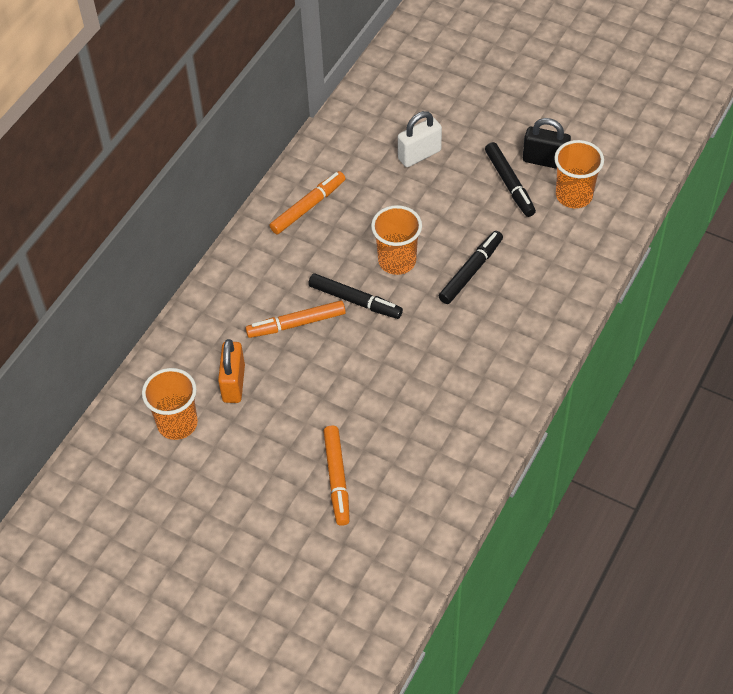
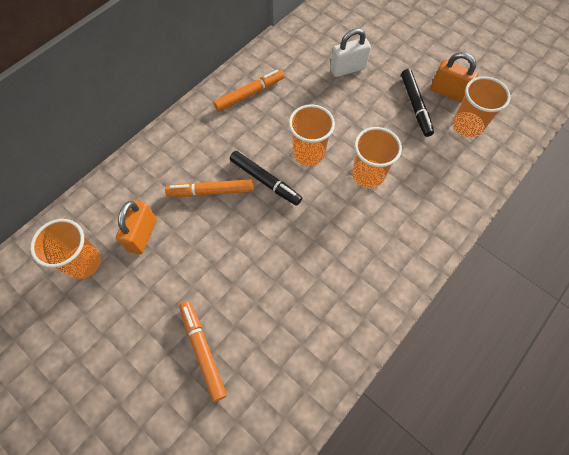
camera: 10 degrees right, 10 degrees up
(337, 478) = (203, 351): orange marker -> orange marker turned 150 degrees clockwise
(470, 271) = (368, 175): black marker -> orange cup
(545, 160) = (447, 92): black padlock -> orange padlock

